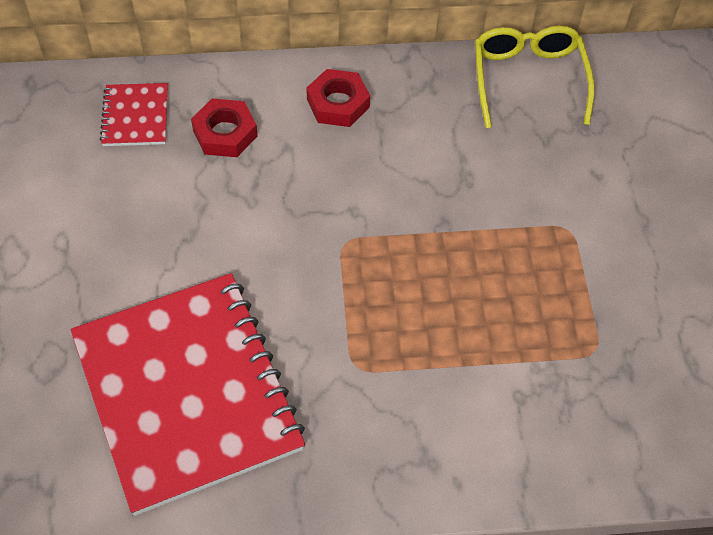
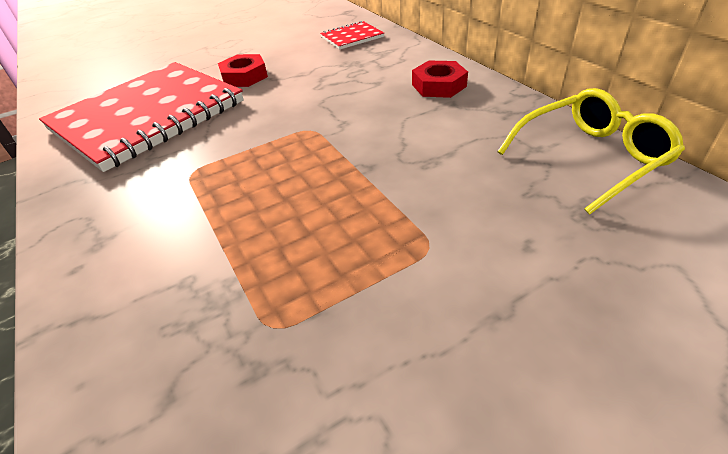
camera: 70 degrees right, 15 degrees down
(225, 133) = (367, 61): red nut -> red nut (244, 76)

